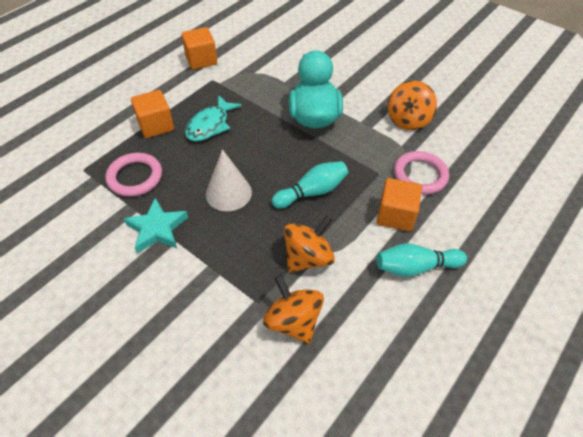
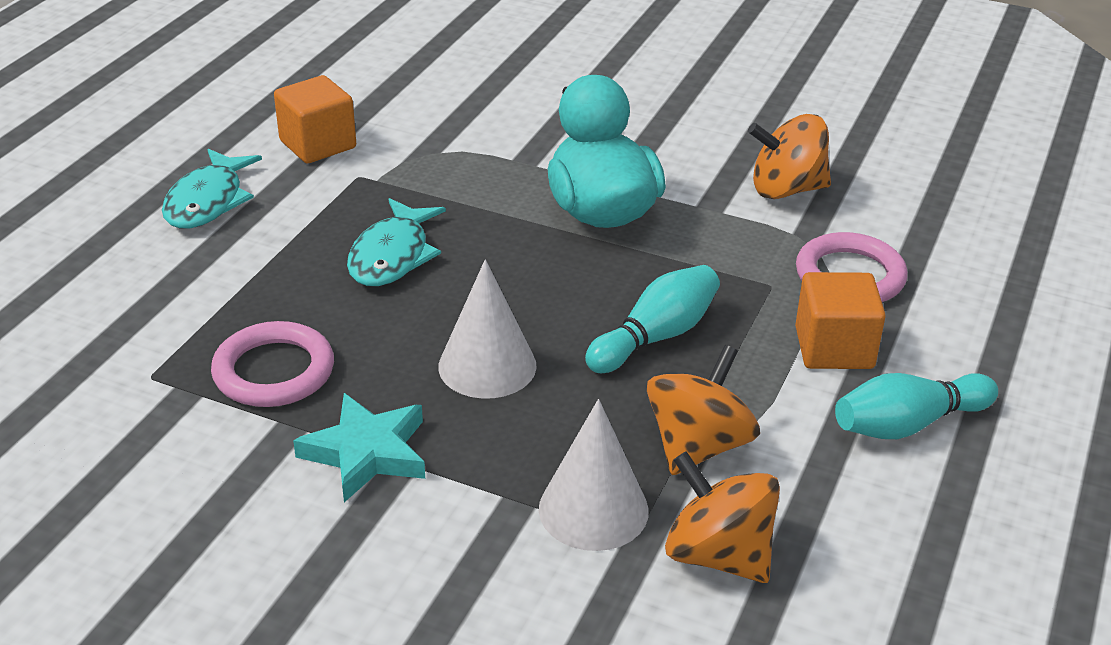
camera: 15 degrees left, 15 degrees down
(143, 82) = (208, 201): none -> turquoise fish
(156, 125) = (275, 273): orange cube -> none
(245, 282) = (593, 509): none -> white cone
(408, 120) = (786, 189): orange spinning top -> orange spinning top turned 75 degrees clockwise

